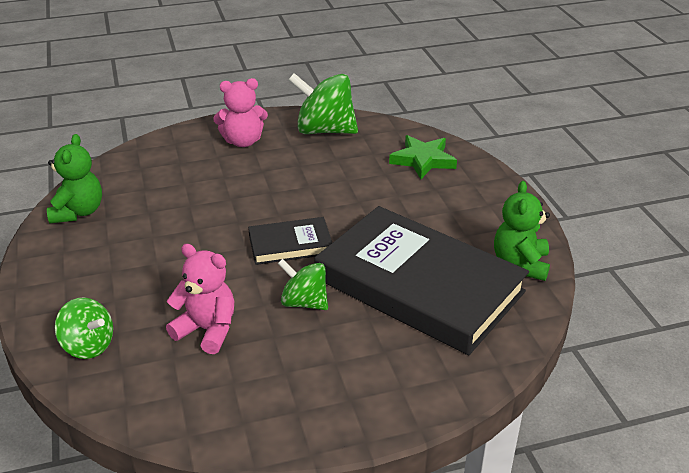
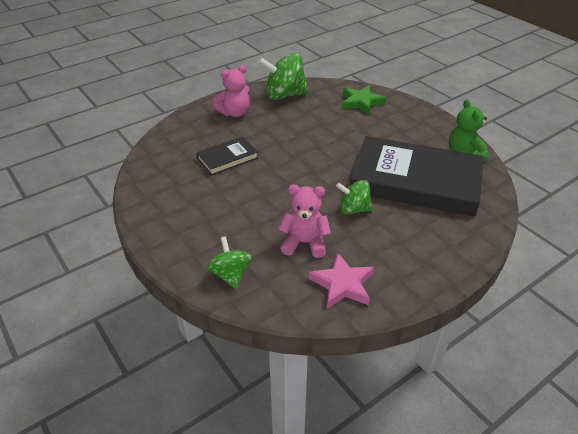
camera: 20 degrees left, 5 degrees up
(78, 212) = (152, 185): green teddy bear -> none
(88, 345) = (231, 274): green spinning top -> green spinning top turned 120 degrees counterclockwise
(216, 397) = (342, 284): none -> pink star
(290, 244) = (317, 174): black book -> black book (227, 158)

